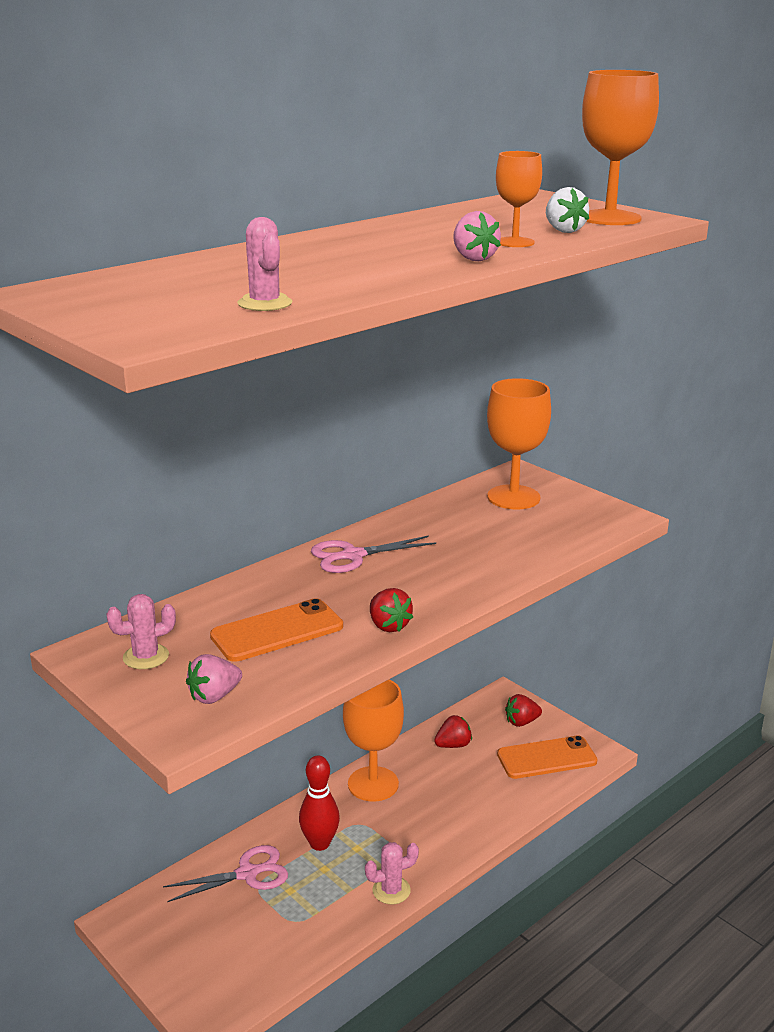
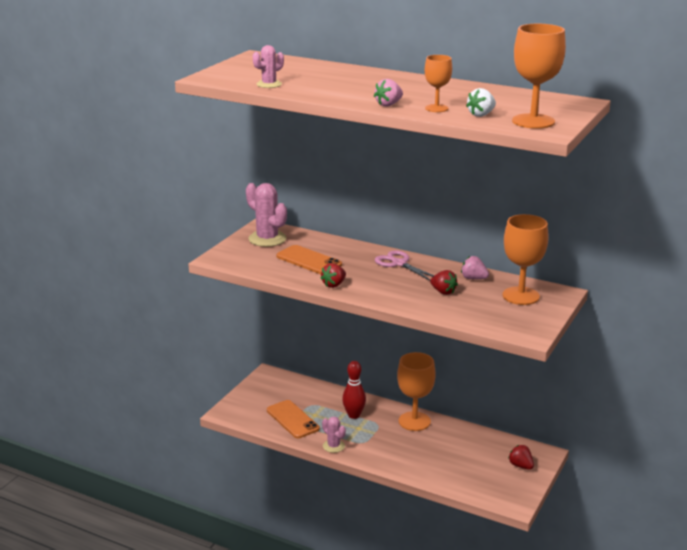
camera: 70 degrees right, 0 degrees up
(146, 657) = (267, 239): pink cactus -> pink cactus, size x1.73
(214, 696) = (246, 259): pink strawberry -> pink strawberry (473, 278)
(247, 874) = (318, 399): pink scissors -> none
(453, 745) = (473, 443): red strawberry -> red strawberry (443, 292)
(547, 758) = (490, 482): orange phone -> orange phone (292, 419)

